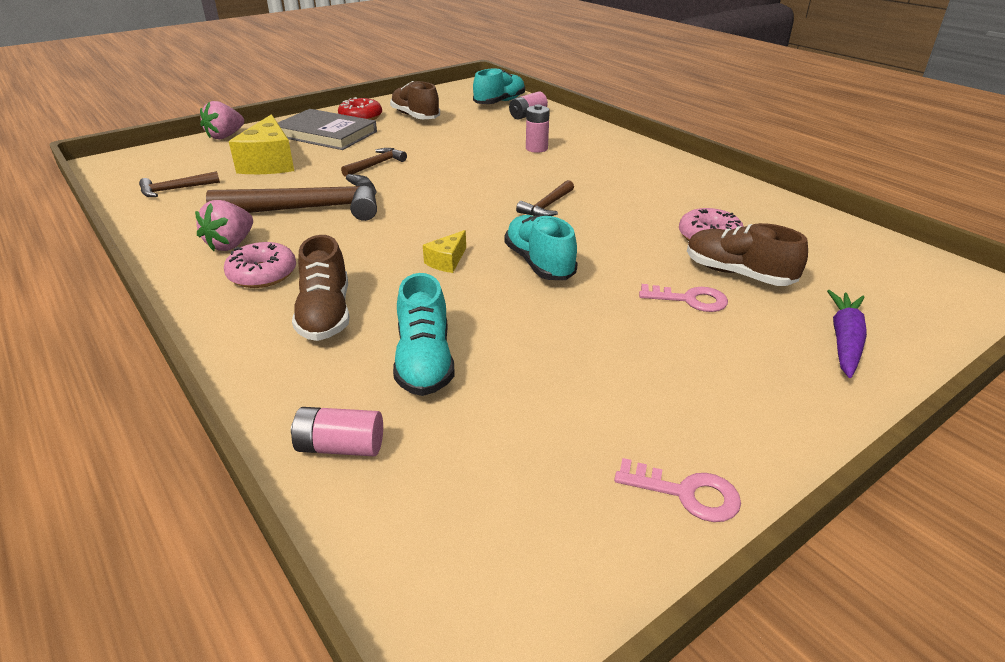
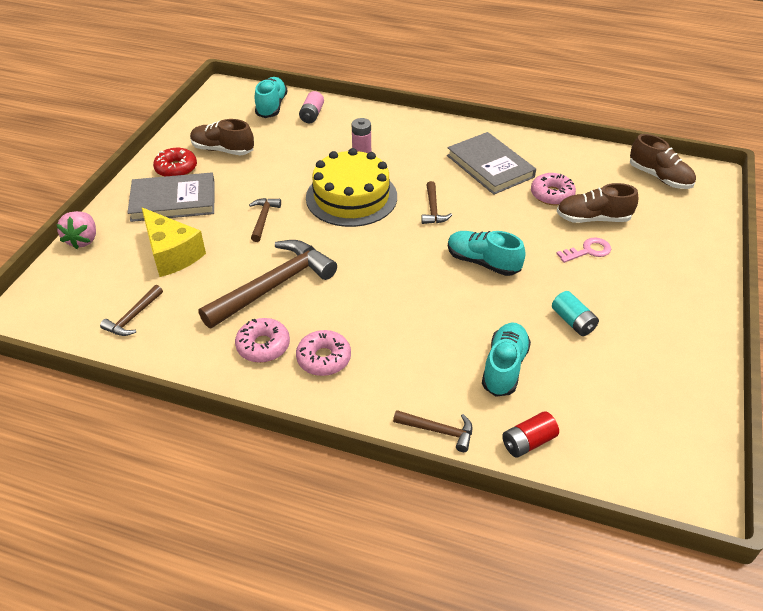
camera: 35 degrees left, 10 degrees up
(231, 244) = (263, 346): pink strawberry -> pink donut
(265, 383) = (438, 431): none -> brown hammer
(325, 314) = (408, 367): brown shoe -> brown shoe (659, 177)
(340, 447) = (528, 442): pink battery -> red battery
(424, 361) = (504, 367): turquoise shoe -> turquoise shoe turned 120 degrees counterclockwise
(447, 261) = (427, 288): yellow cheese -> none
(478, 174) = (351, 197): none -> yellow cake
(574, 356) = (573, 321): none -> turquoise battery
(662, 194) = (490, 166): none -> grey book
(686, 493) = (695, 372): pink key -> none
(844, 340) = (679, 244): purple carrot -> none

